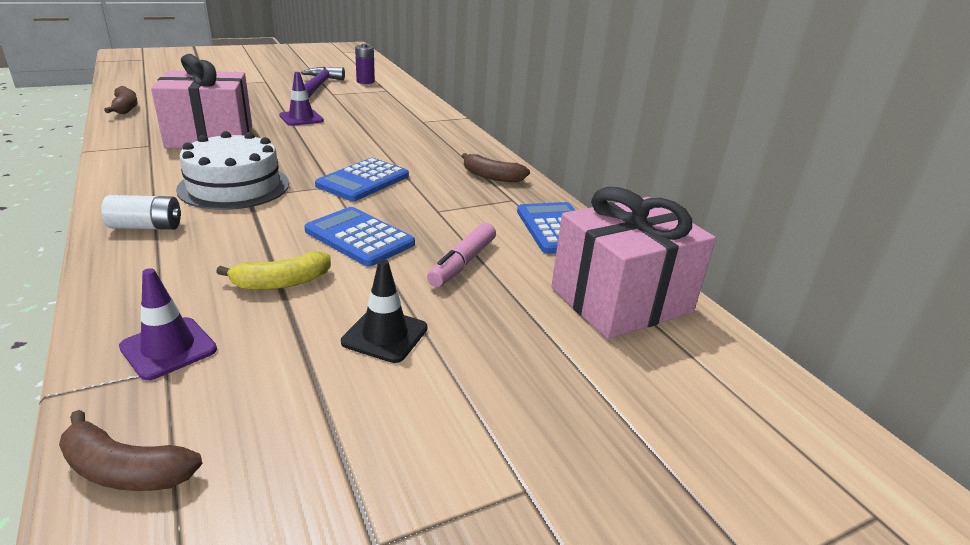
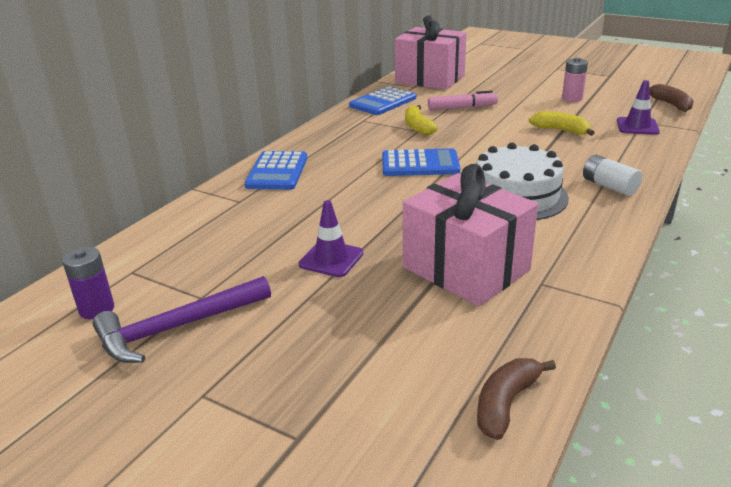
camera: 120 degrees left, 0 degrees up
(350, 372) = (572, 98): none -> pink battery
(359, 237) = (489, 134): blue calculator -> blue calculator (277, 172)
(385, 335) = (543, 101): black traffic cone -> none
(447, 214) = (417, 127): none -> yellow banana
(492, 176) = (335, 135): brown banana -> none

